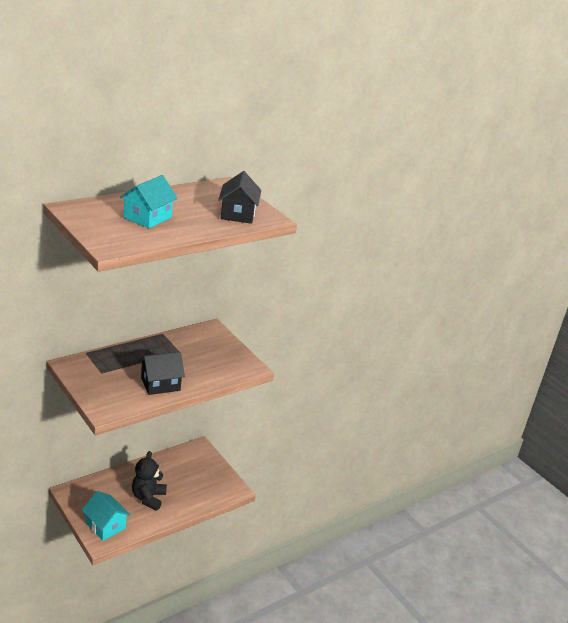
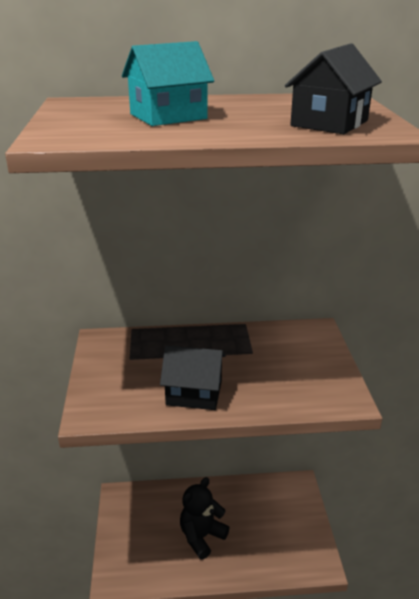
camera: 35 degrees right, 0 degrees up
(105, 525) = (130, 558): turquoise house -> none

